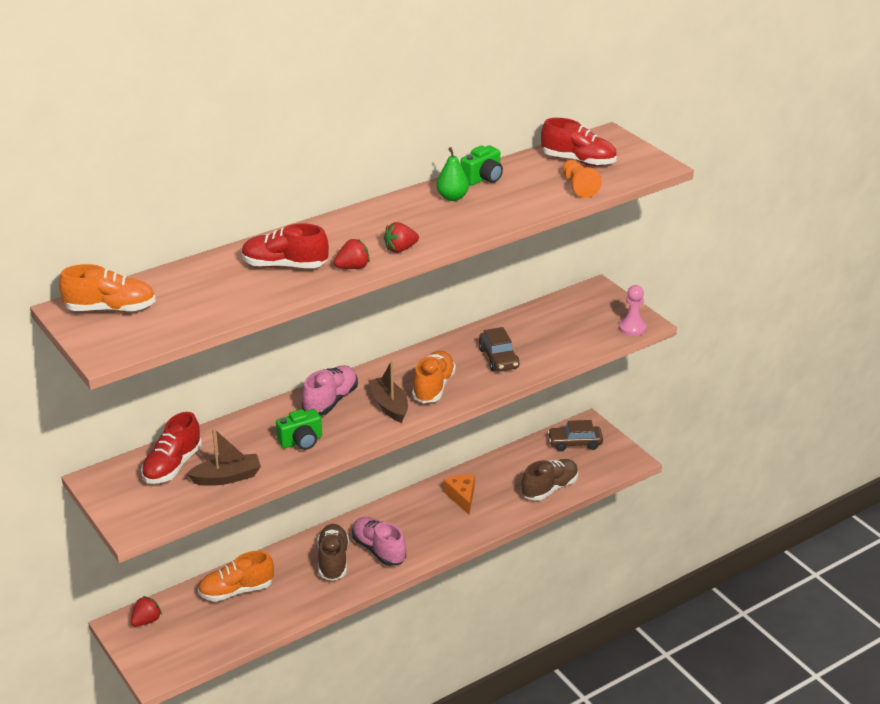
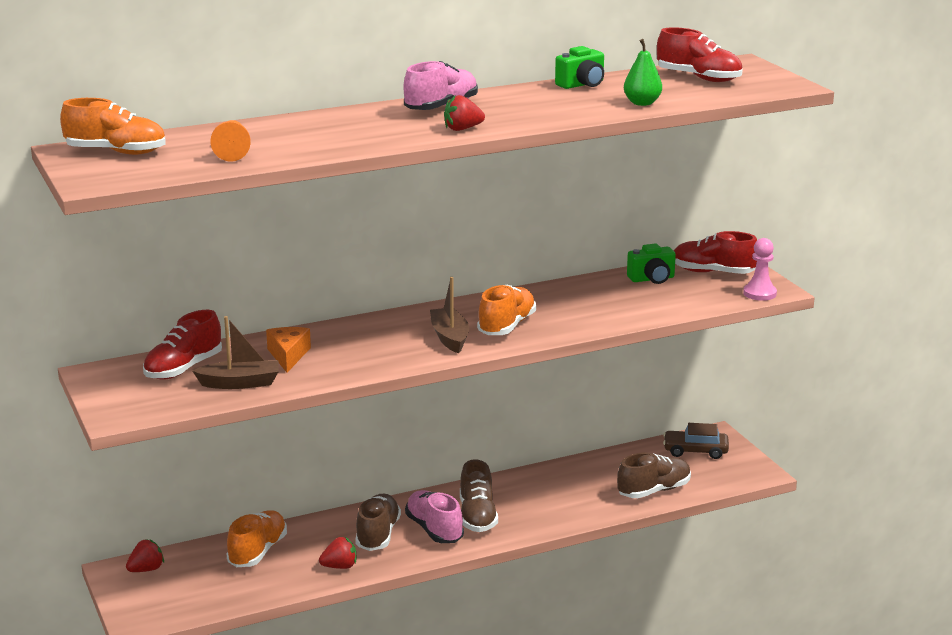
camera: 10 degrees right, 10 degrees down
(236, 591) = (258, 552): orange shoe -> orange shoe turned 120 degrees clockwise
(285, 266) = (325, 133): red shoe -> red shoe (713, 272)
(301, 441) = (337, 360): green camera -> green camera (652, 279)
(330, 401) = (383, 329): pink shoe -> pink shoe (441, 107)
(353, 267) = (401, 139): red strawberry -> red strawberry (340, 566)
(411, 532) = (477, 516): none -> brown shoe
(452, 197) = (540, 96): green pear -> green pear (642, 103)
(462, 497) = (547, 489): orange cheese -> orange cheese (288, 355)
(498, 358) = (591, 308): brown car -> none
(578, 186) = (690, 96): orange pawn -> orange pawn (232, 151)

